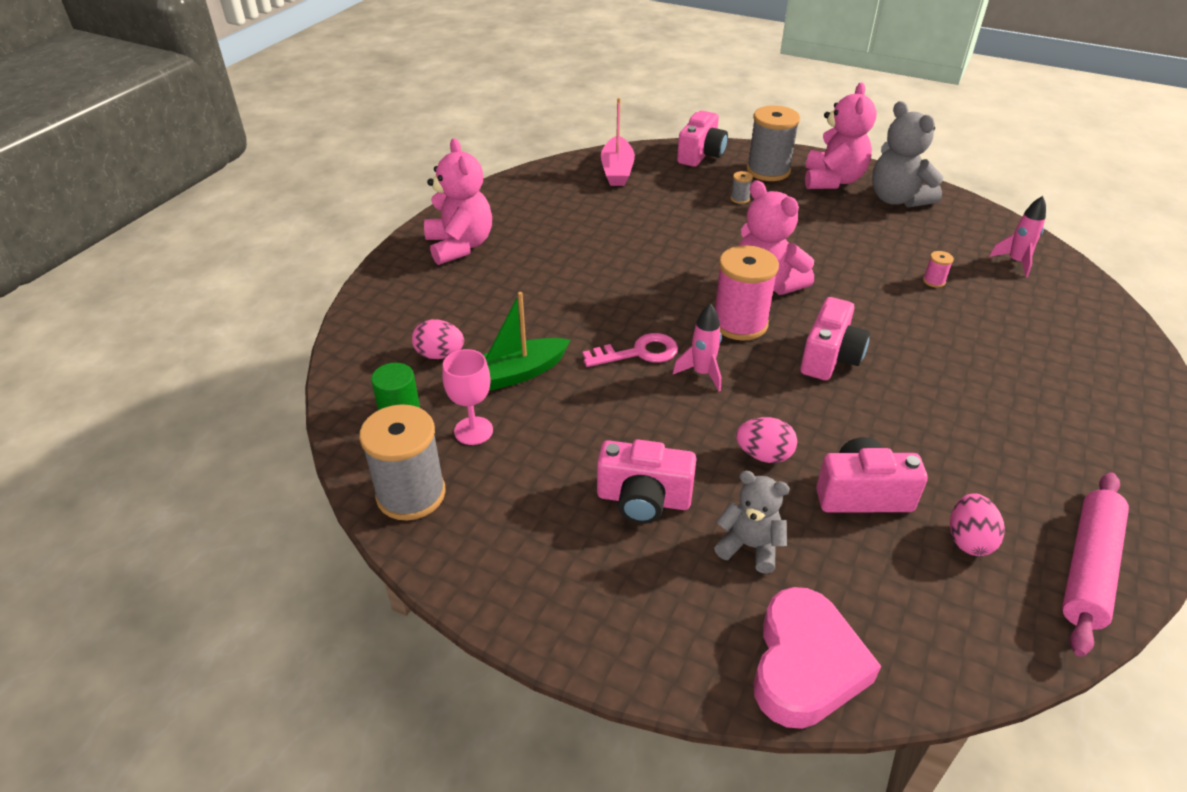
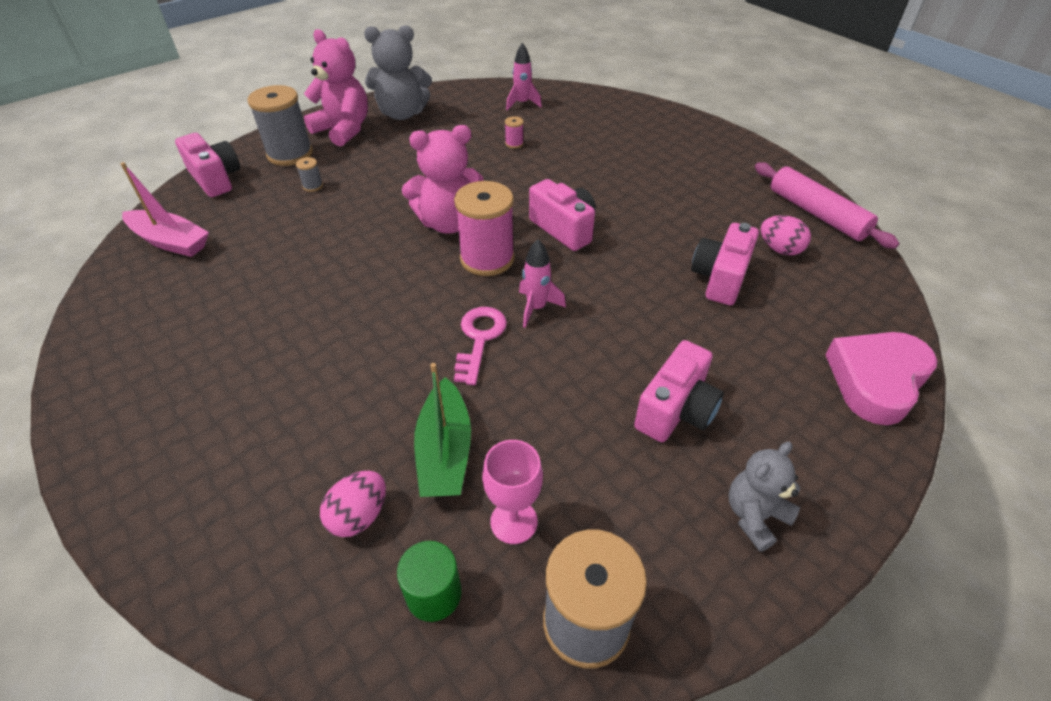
camera: 65 degrees left, 5 degrees up
(460, 246) = (161, 427): pink teddy bear -> none
(749, 546) = (753, 362): grey teddy bear -> grey teddy bear (755, 516)
(764, 455) = (656, 312): pink egg -> none
(805, 665) = (876, 380): pink heart -> pink heart turned 90 degrees counterclockwise

